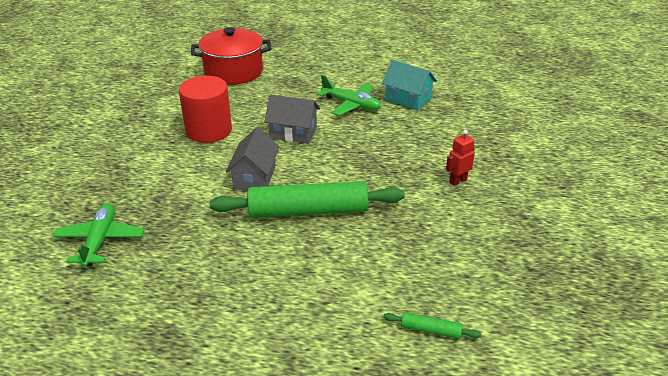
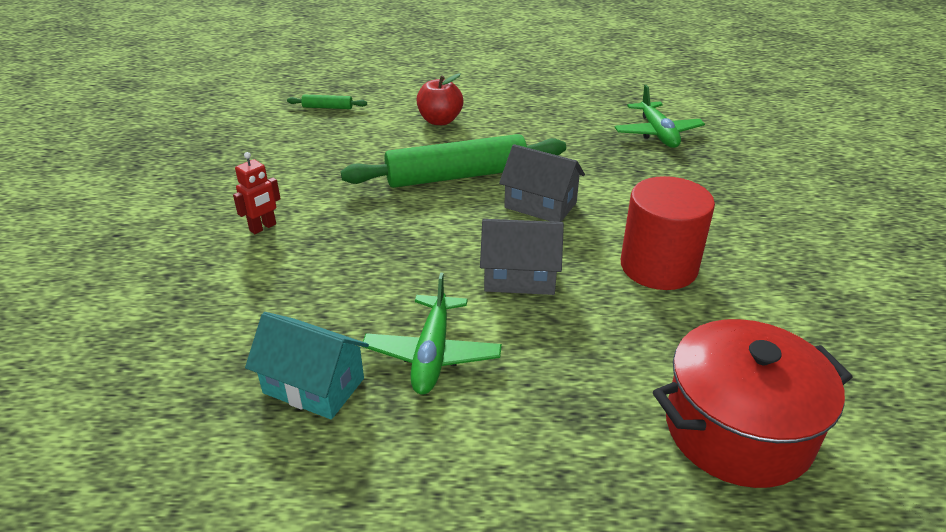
camera: 170 degrees right, 0 degrees up
(254, 177) = (540, 205): grey house -> grey house turned 60 degrees counterclockwise
(304, 287) = (440, 121): none -> red apple
(351, 104) = (432, 354): green plane -> green plane turned 105 degrees counterclockwise

